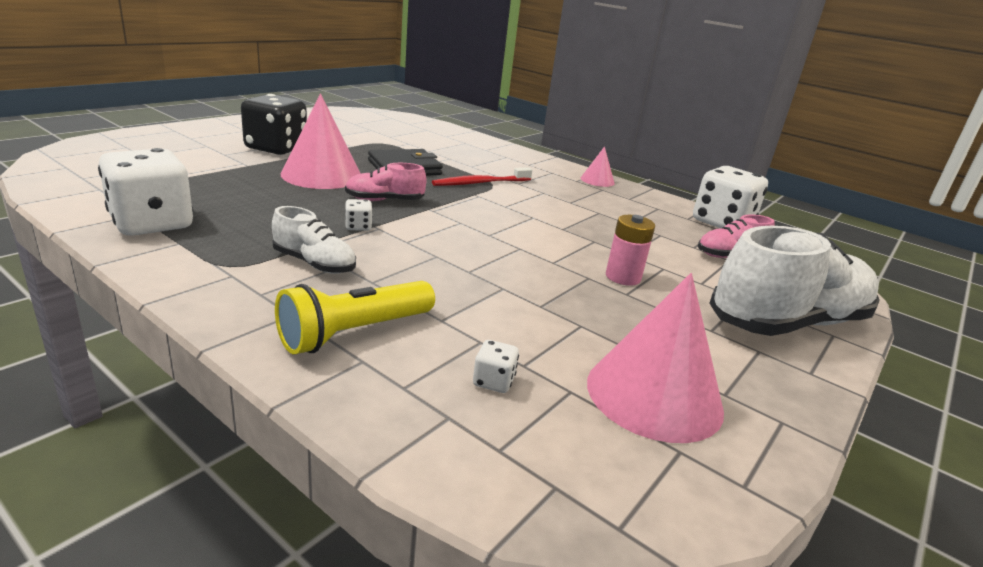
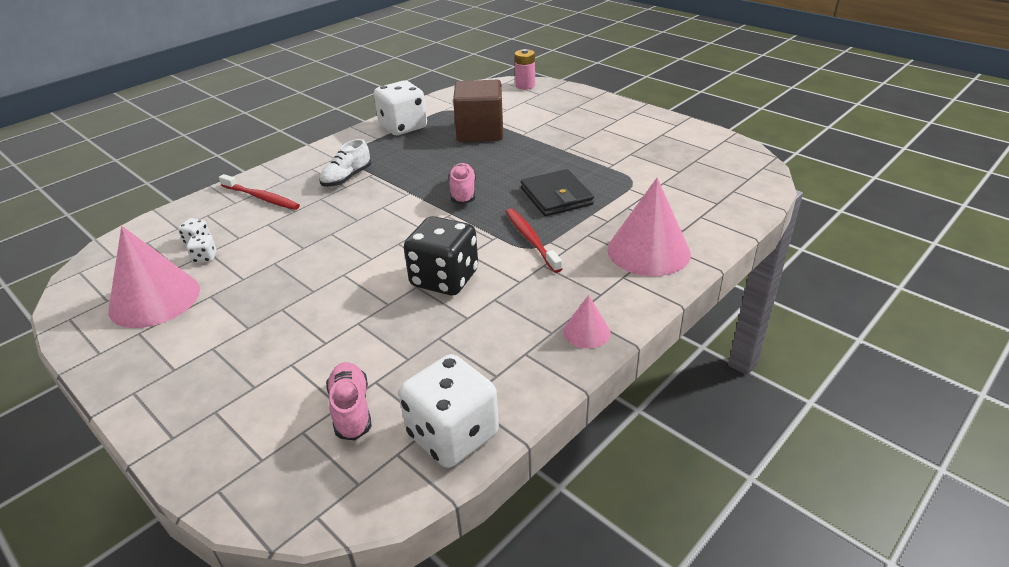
camera: 100 degrees right, 10 degrees up
(221, 182) = (480, 132): none -> brown cube
(276, 148) = (573, 137): black dice -> black dice (444, 279)
(321, 175) = (514, 162): pink cone -> pink cone (648, 251)
(354, 333) = (262, 198): yellow flashlight -> red toothbrush
(358, 227) = (406, 187): white dice -> white dice (205, 258)
(623, 277) = (309, 311): pink battery -> pink battery (525, 86)
(787, 323) = (203, 406): white shoe -> none

